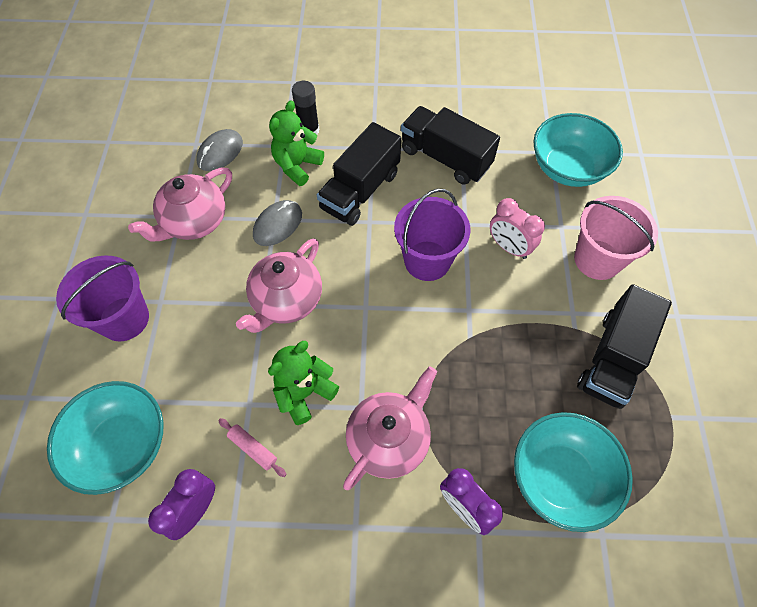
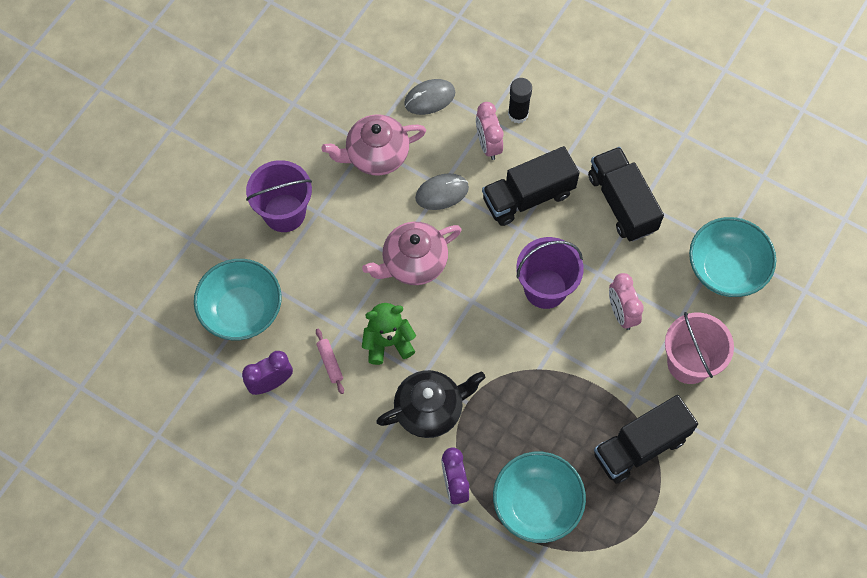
camera: 30 degrees right, 5 degrees up
(297, 166) = (488, 145): green teddy bear -> pink clock
(389, 438) = (430, 409): pink teapot -> black teapot

